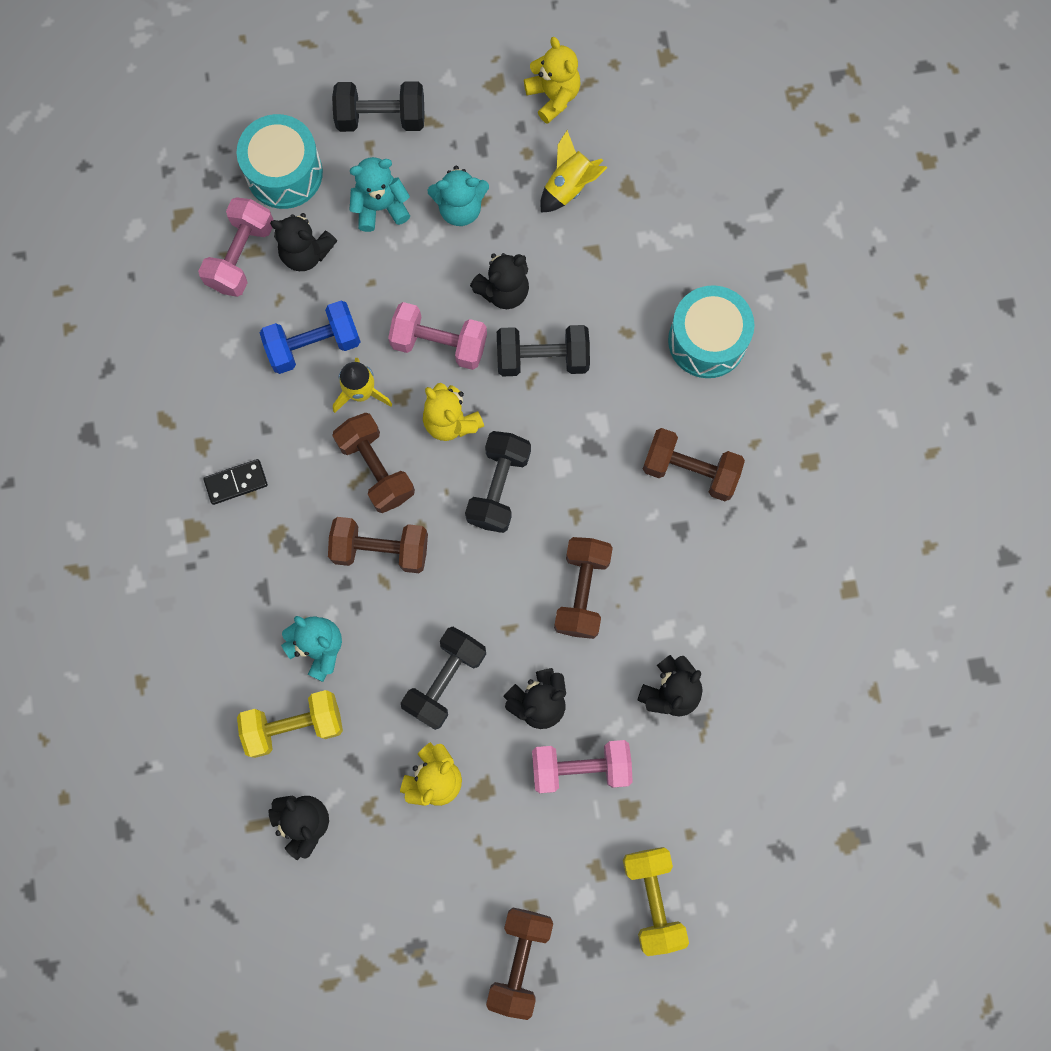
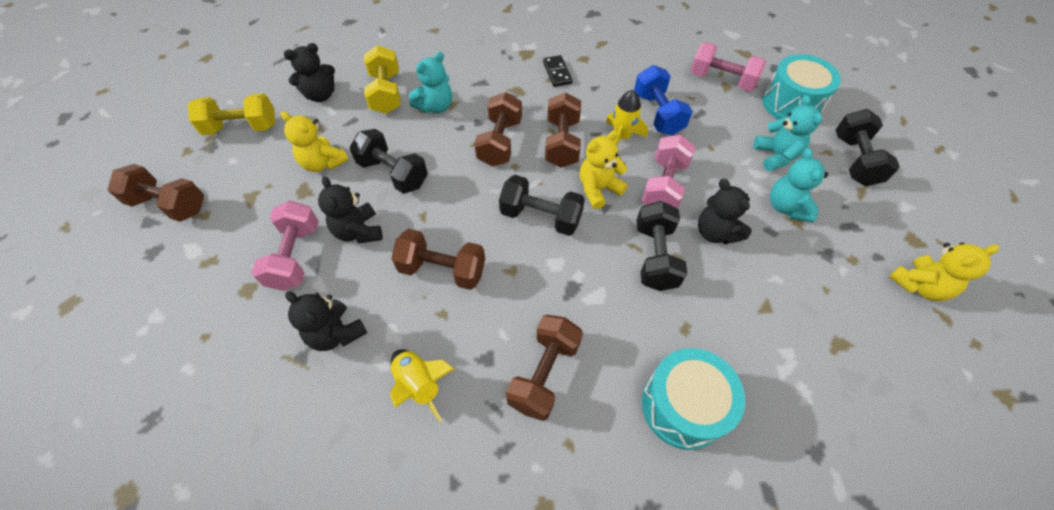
camera: 95 degrees right, 20 degrees down
(306, 253) = (729, 112): black teddy bear -> none
(376, 468) = (562, 143): brown dumbbell -> brown dumbbell turned 60 degrees counterclockwise
(569, 186) = (828, 291): yellow rocket -> yellow rocket (420, 384)
(652, 899) = (165, 301): yellow dumbbell -> yellow dumbbell (242, 127)

